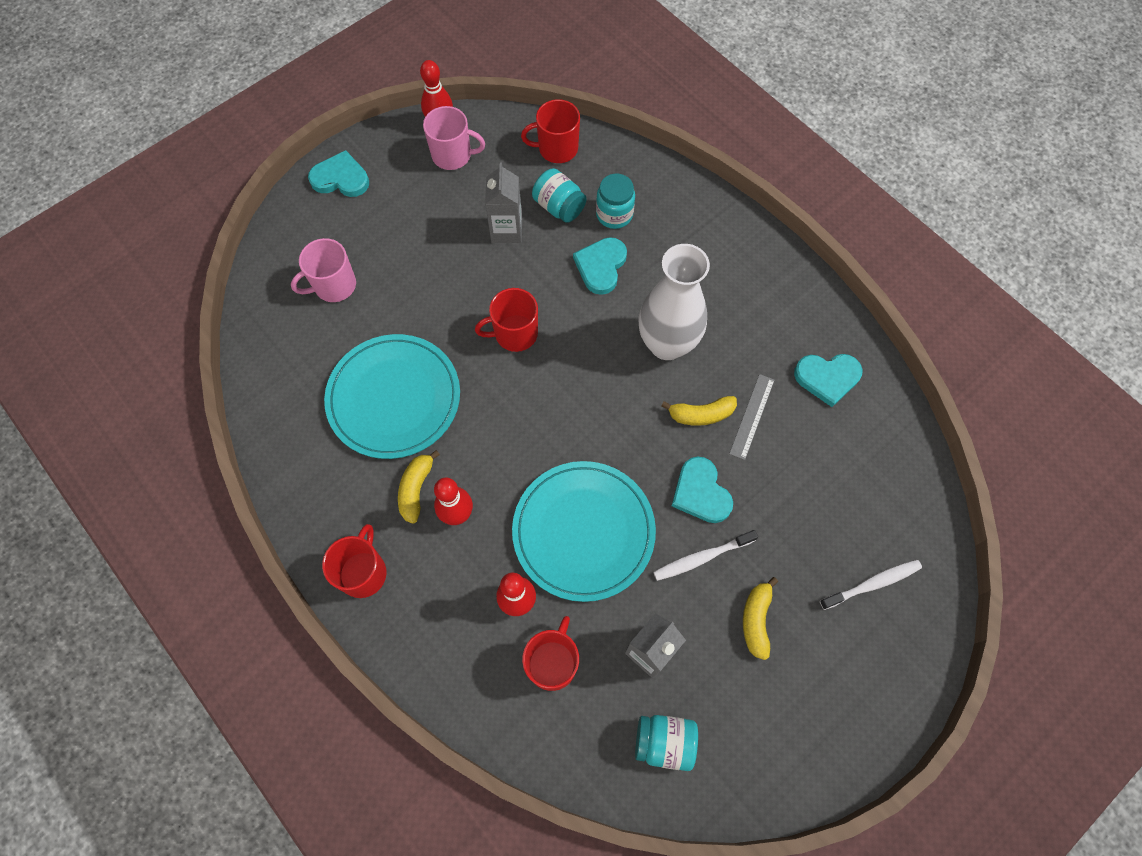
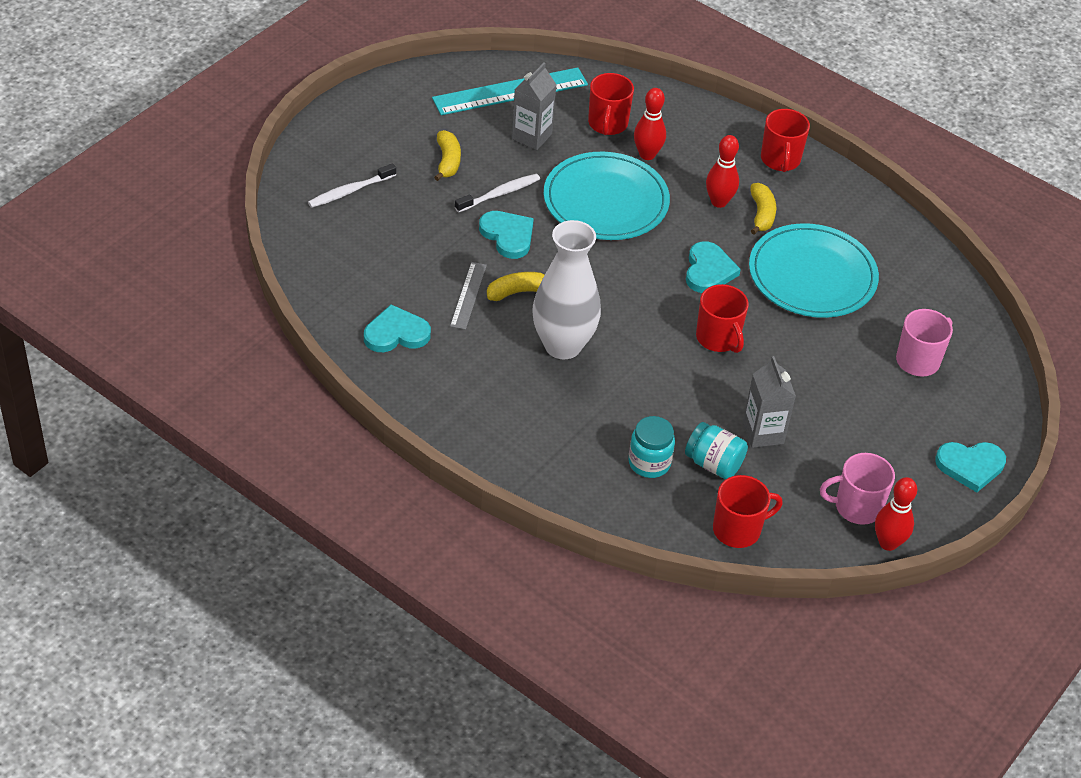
camera: 165 degrees right, 20 degrees down
(515, 334) = (718, 338): red mug -> red mug turned 90 degrees clockwise
(601, 266) = (649, 408): turquoise heart -> turquoise heart (708, 270)
(664, 742) = (510, 92): turquoise jar -> turquoise ruler

